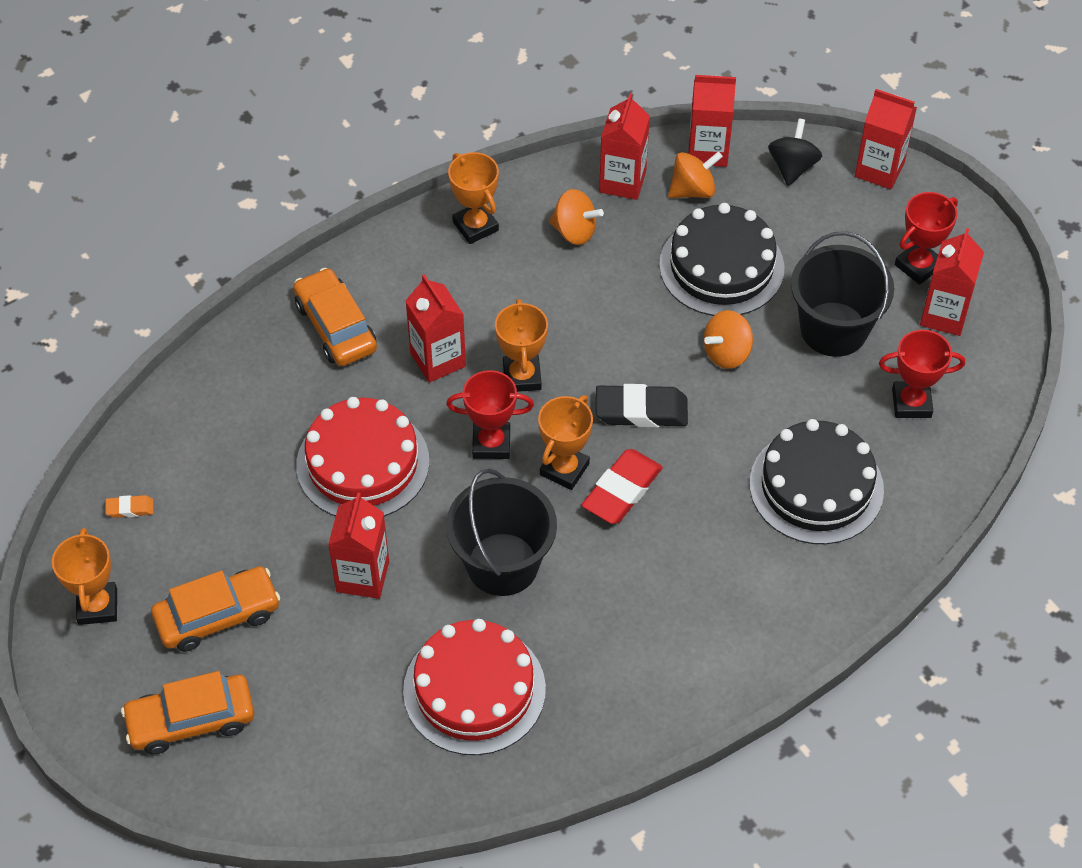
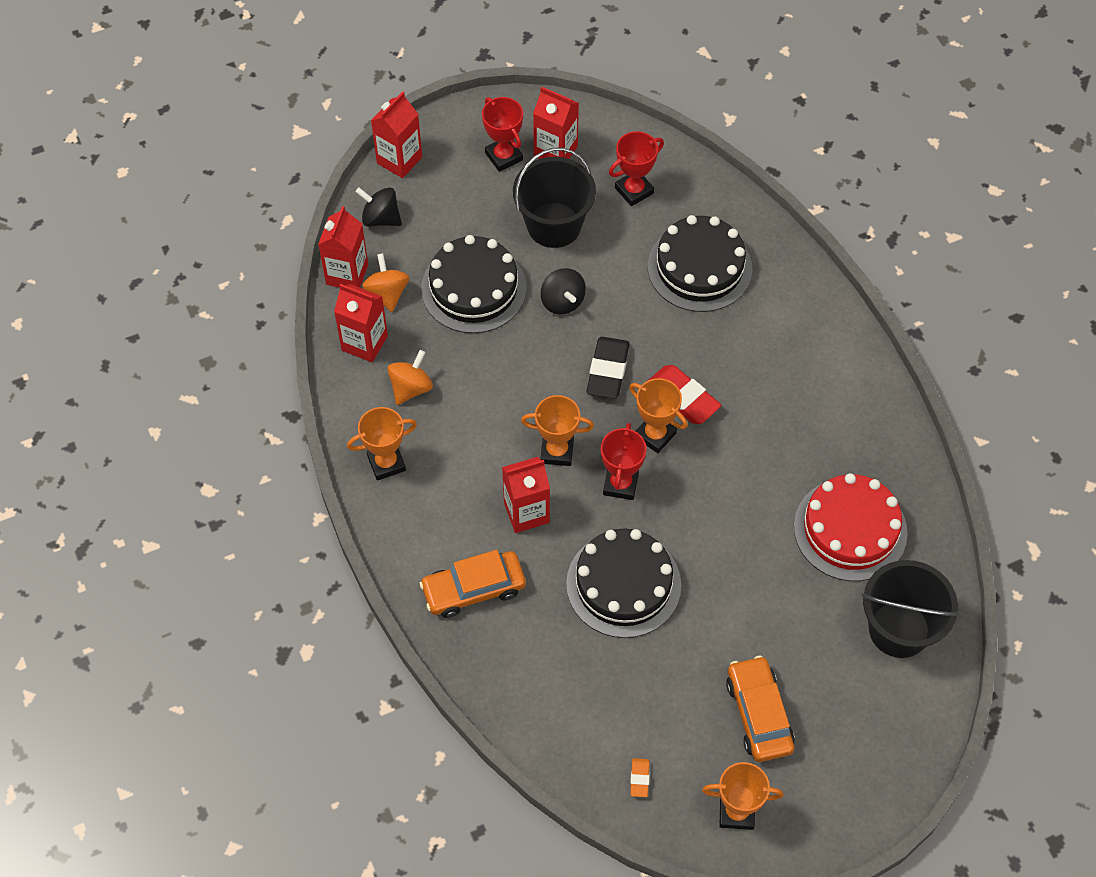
camera: 80 degrees left, 5 degrees up
(191, 720) = (855, 743): orange car -> none
(362, 576) = (735, 597): red carton -> none
(363, 463) = (623, 584): red cake -> black cake
(502, 564) = (738, 493): black bucket -> black bucket (899, 629)
(726, 353) = (562, 301): orange spinning top -> black spinning top
(911, 403) = (634, 190): red trophy -> red trophy turned 45 degrees clockwise

